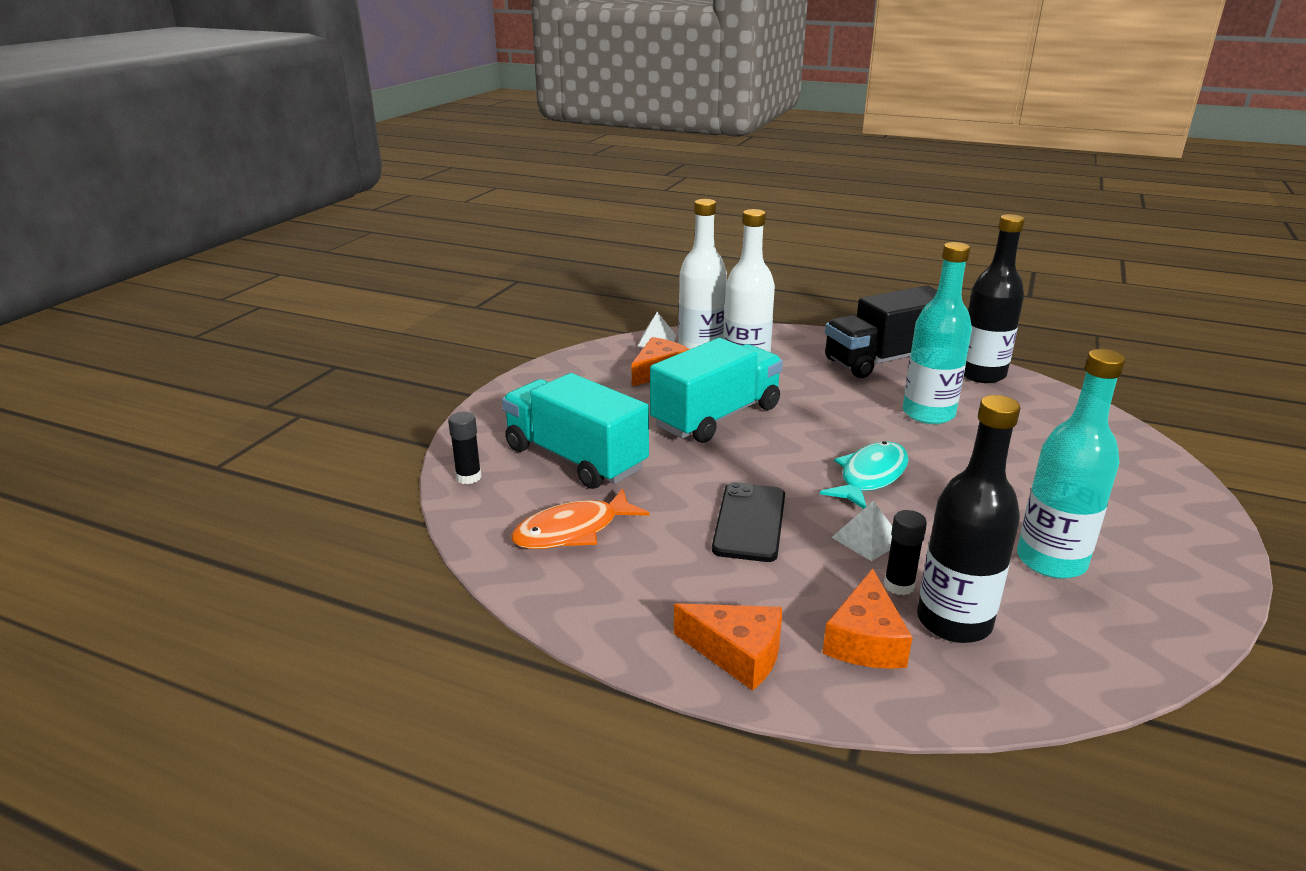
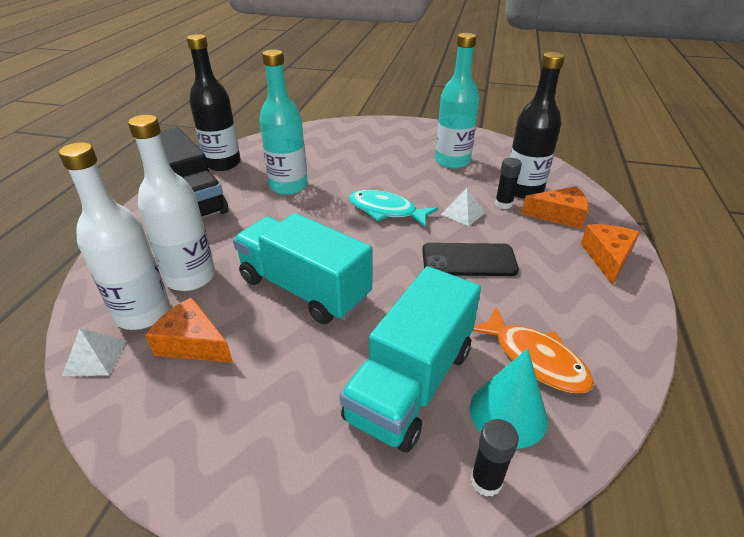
camera: 100 degrees left, 10 degrees up
(520, 500) = (508, 413): none -> turquoise cone

